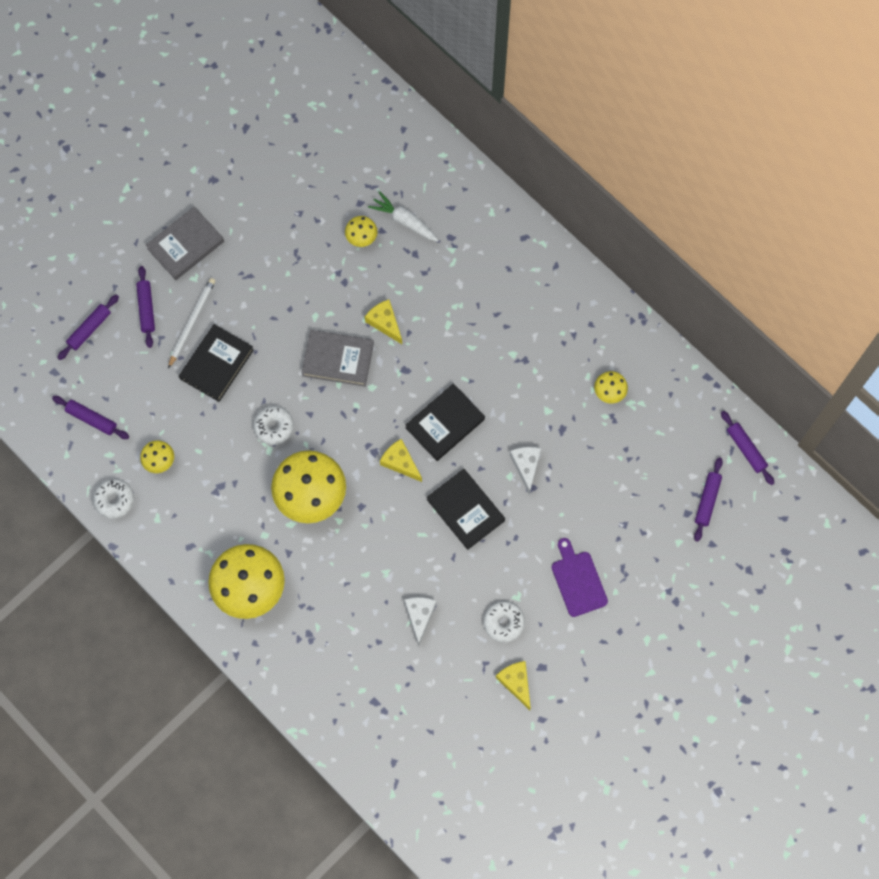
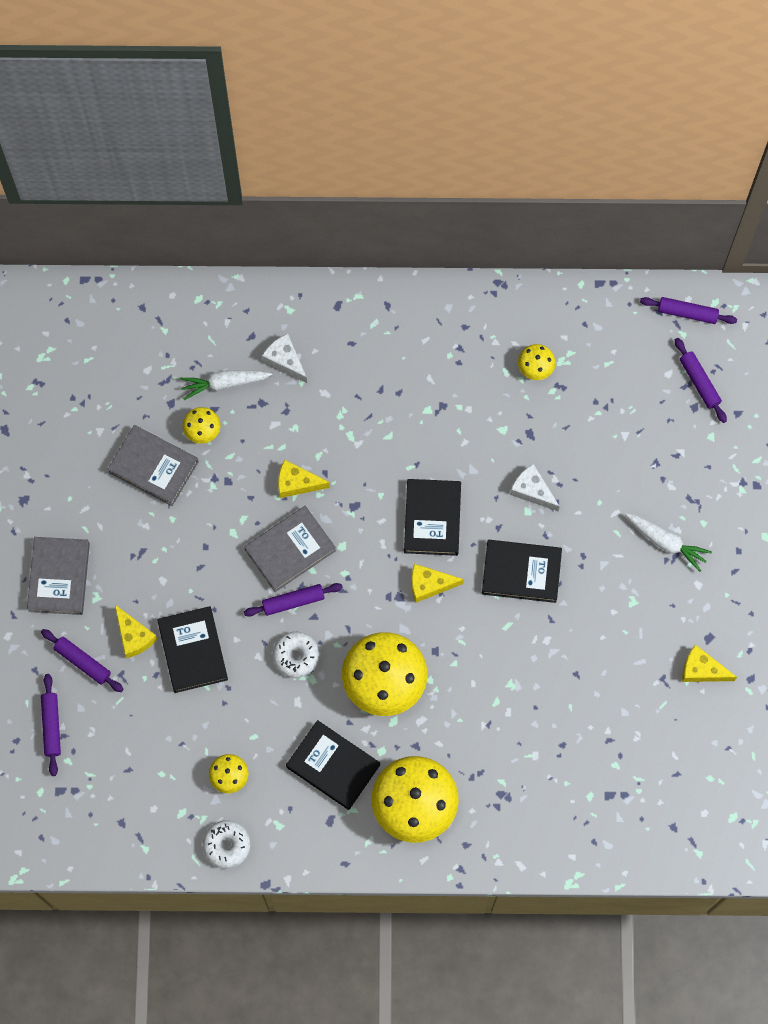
camera: 45 degrees left, 0 degrees up
(91, 419) = (135, 798): purple rolling pin -> purple rolling pin (293, 601)
(192, 322) = (134, 636): white pencil -> yellow cheese
(226, 515) = (333, 766): none -> black book
(309, 231) = (153, 467): none -> grey book
(420, 616) = (573, 692): white cheese -> white cheese (285, 360)
(503, 623) = (643, 632): white donut -> none
(578, 581) = (666, 542): purple cutting board -> white carrot

